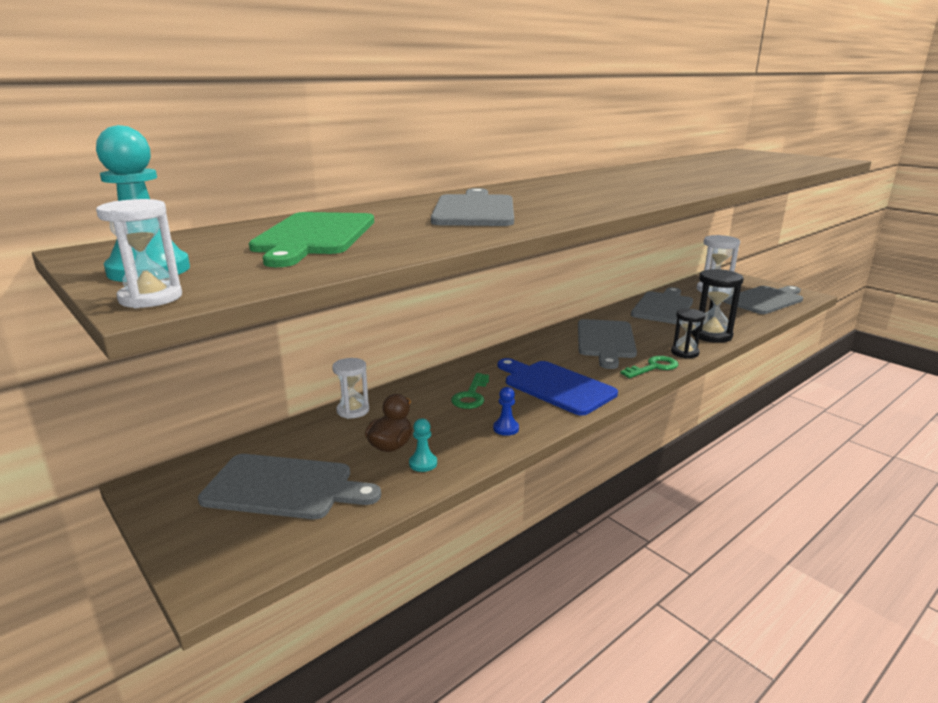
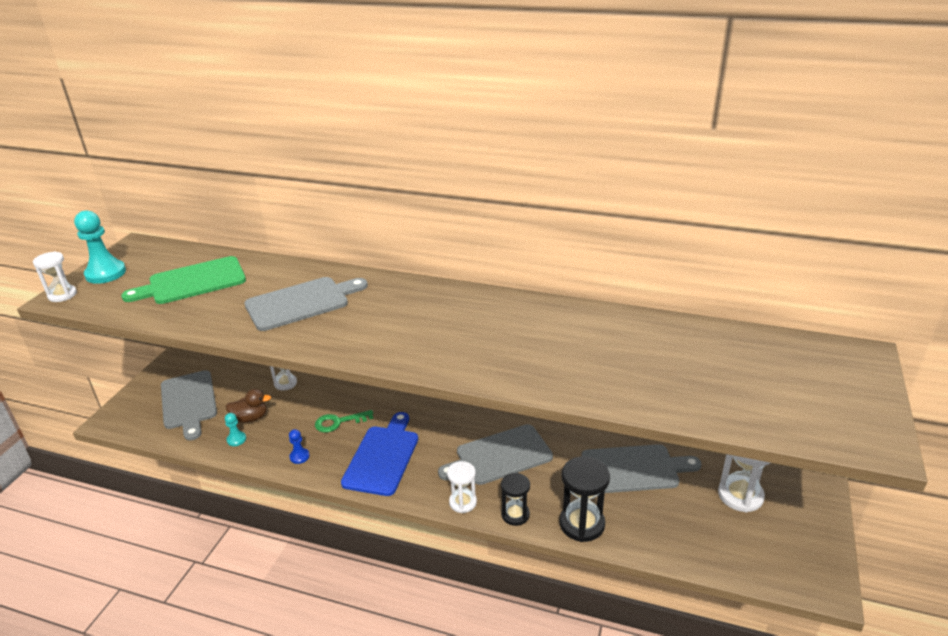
camera: 60 degrees right, 10 degrees up
(653, 367) = (463, 502): green key -> white hourglass
(765, 300) = (755, 548): grey cutting board -> none

